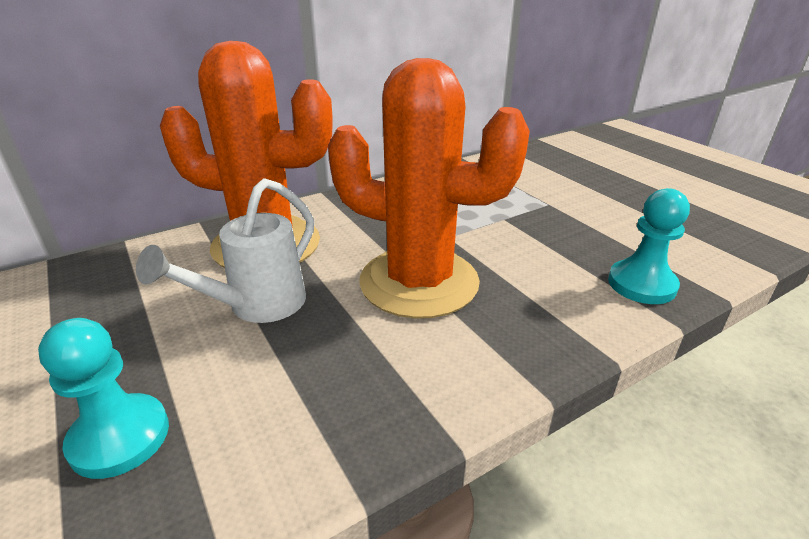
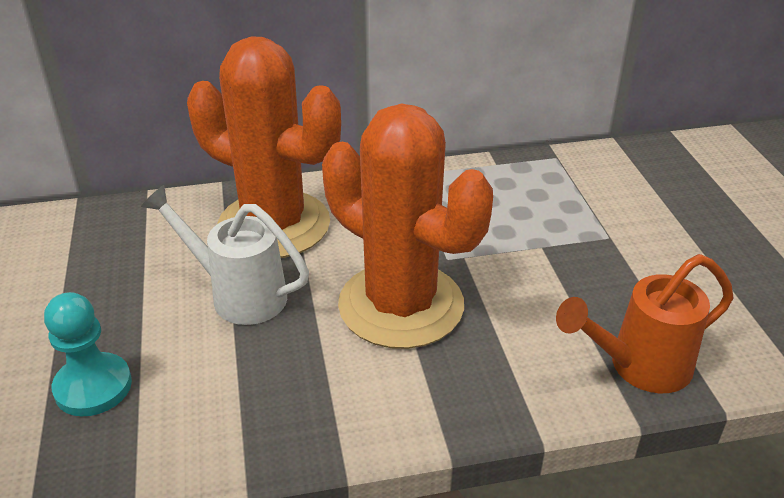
camera: 20 degrees right, 5 degrees up
(257, 306) = (238, 294): white watering can -> white watering can turned 60 degrees clockwise
(641, 284) = (638, 367): turquoise pawn -> orange watering can

